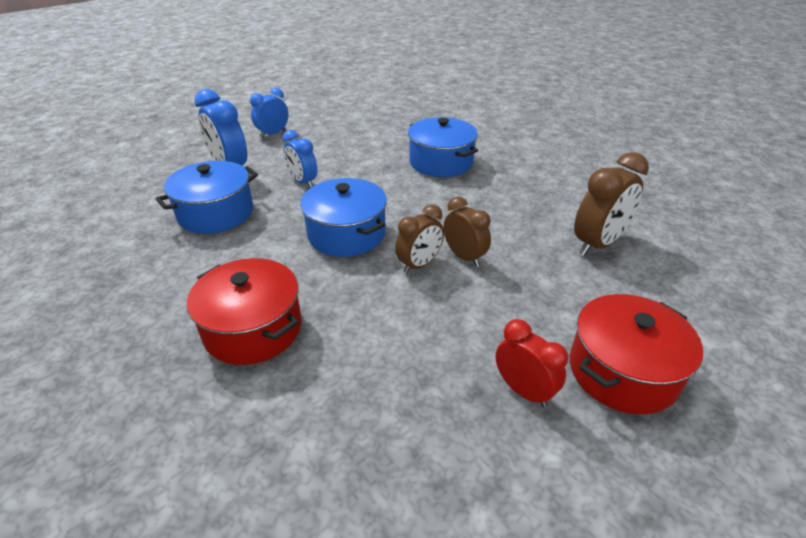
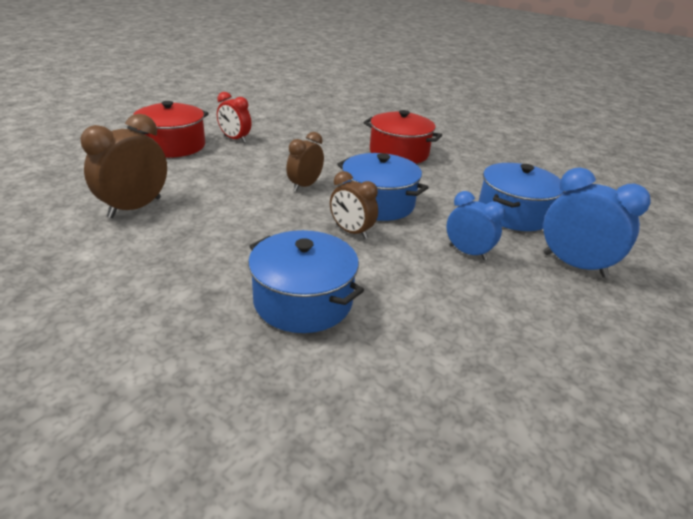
camera: 165 degrees right, 5 degrees down
(273, 133) = (609, 341): blue clock -> none
(464, 257) = (267, 192): brown clock -> brown clock (351, 232)

